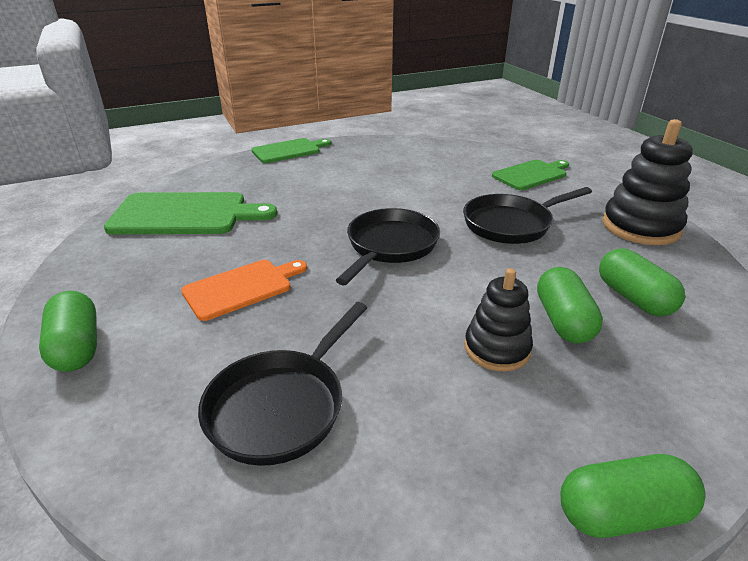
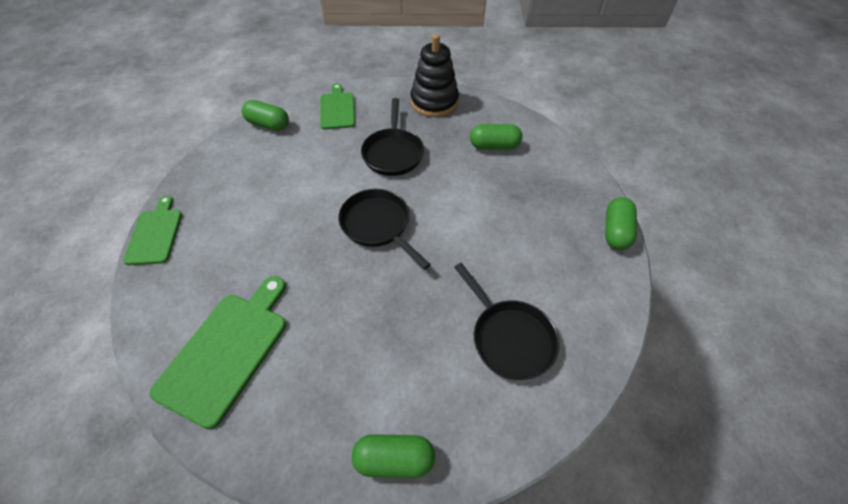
camera: 65 degrees left, 20 degrees up
(241, 288) = (377, 331): orange cutting board -> none
(497, 349) = (506, 221): black stacking toy -> none
(563, 321) = (498, 183): green capsule -> green capsule (268, 124)

